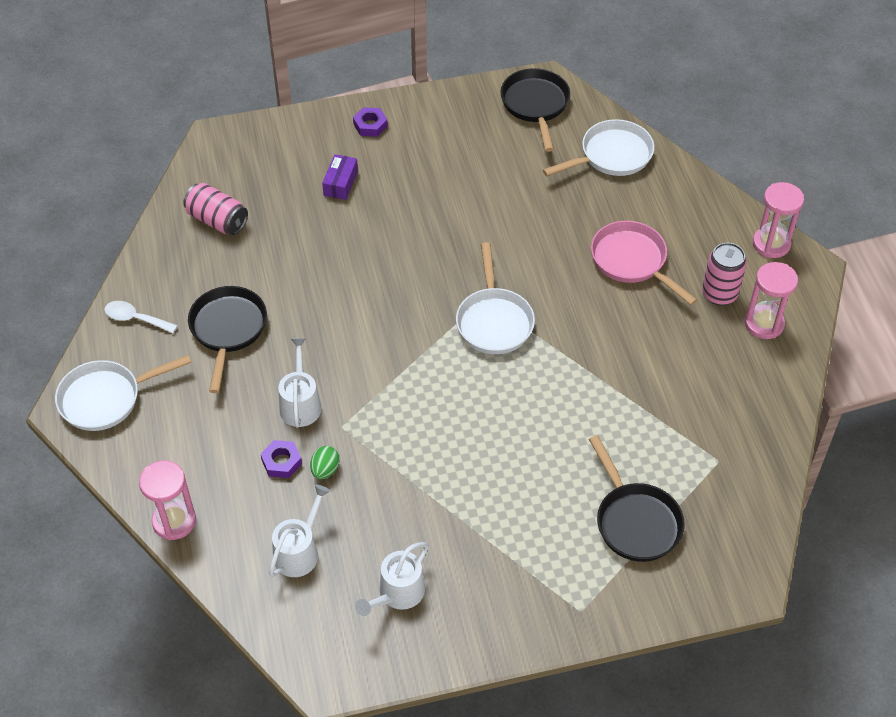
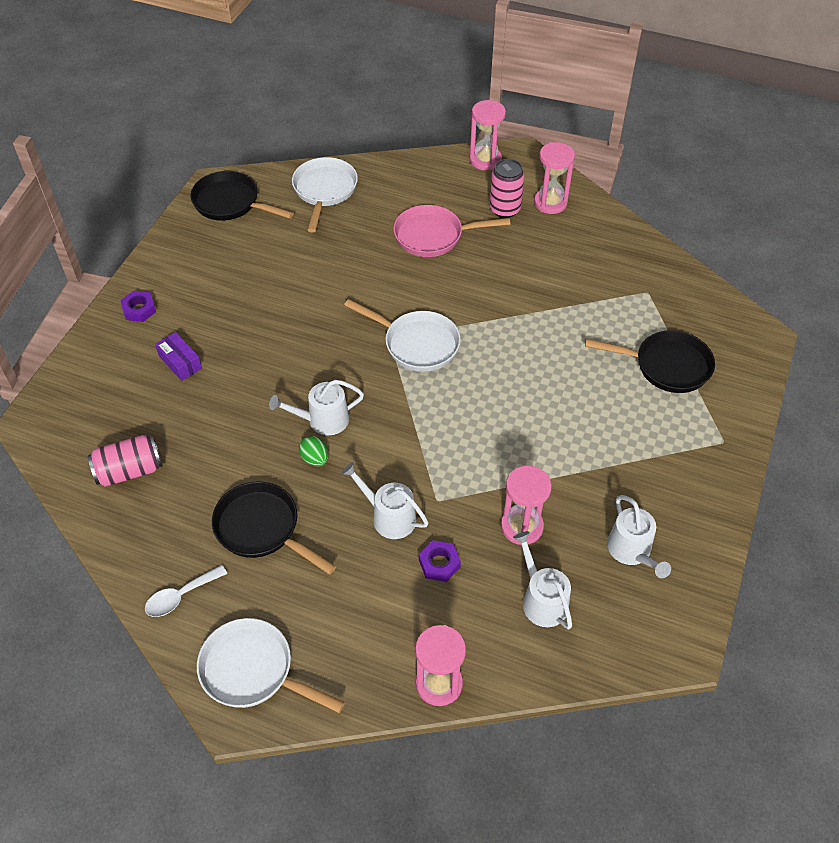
camera: 55 degrees left, 0 degrees up
(106, 399) = (252, 671): white pan -> white pan turned 105 degrees clockwise
(325, 470) = (472, 536): green egg -> green egg (315, 459)
(359, 306) = (323, 420): none -> white watering can
(361, 500) = (522, 526): none -> pink hourglass

